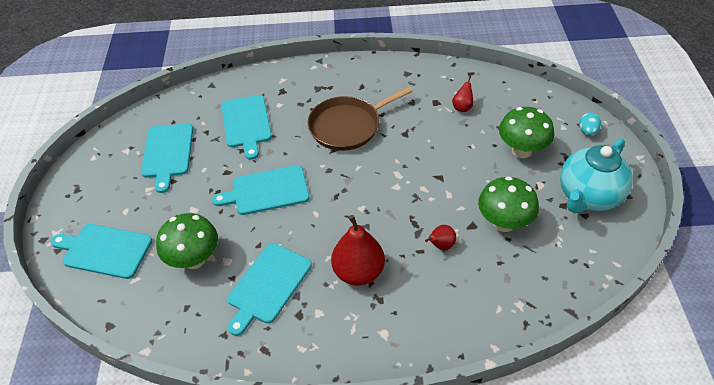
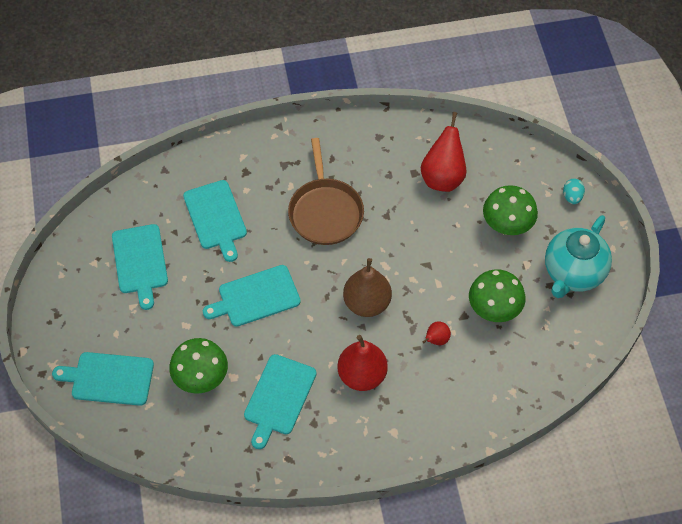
camera: 10 degrees left, 10 degrees up
(348, 126) = (325, 211): brown pan -> brown pan turned 60 degrees counterclockwise
(374, 205) = (367, 303): none -> brown pear
(462, 107) = (443, 177): red pear -> red pear, size x2.04

